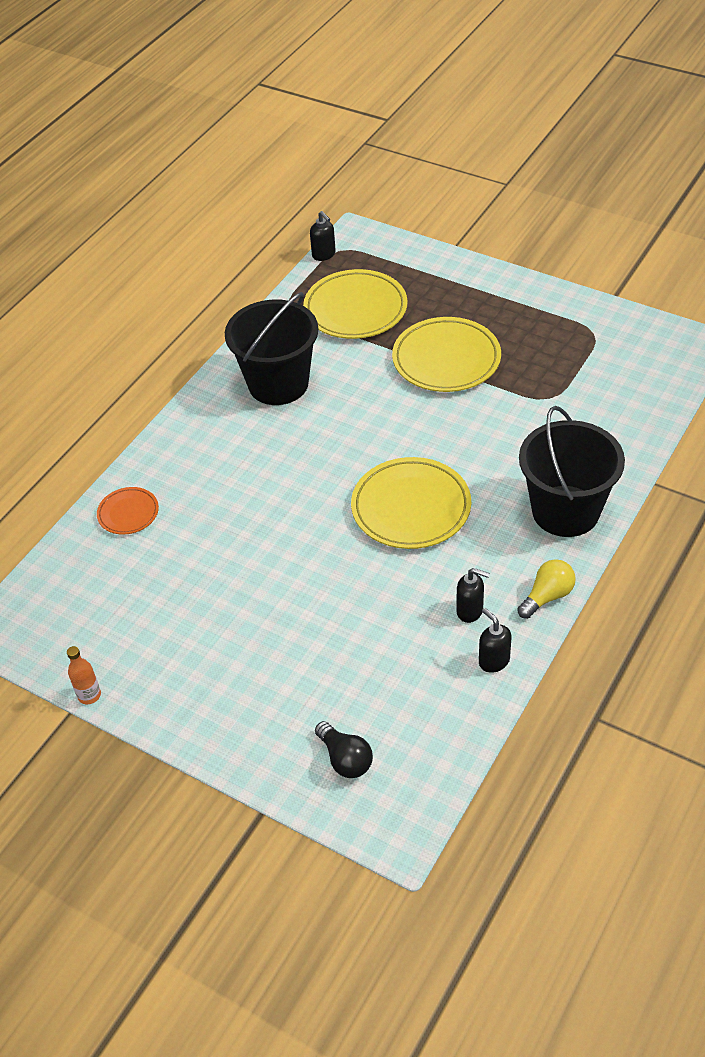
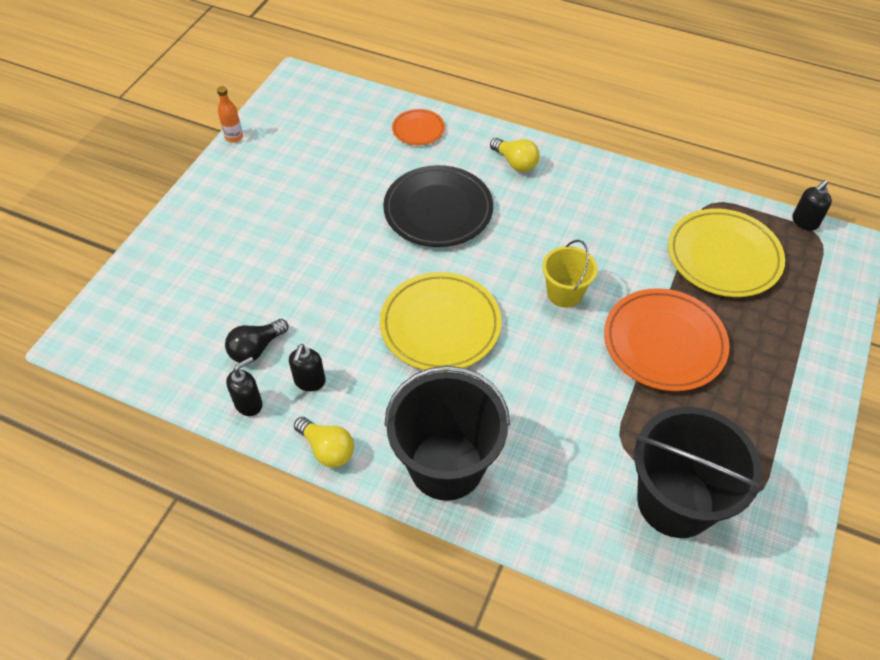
camera: 80 degrees right, 5 degrees up
(202, 436) = (515, 163): none -> yellow light bulb
(258, 502) = (438, 210): none -> black plate
(278, 384) = (594, 207): black bucket -> black bucket (675, 501)
(345, 759) = (155, 299): black light bulb -> black light bulb (256, 349)
(383, 416) = (564, 293): none -> yellow bucket
(446, 359) = (664, 343): yellow plate -> orange plate

